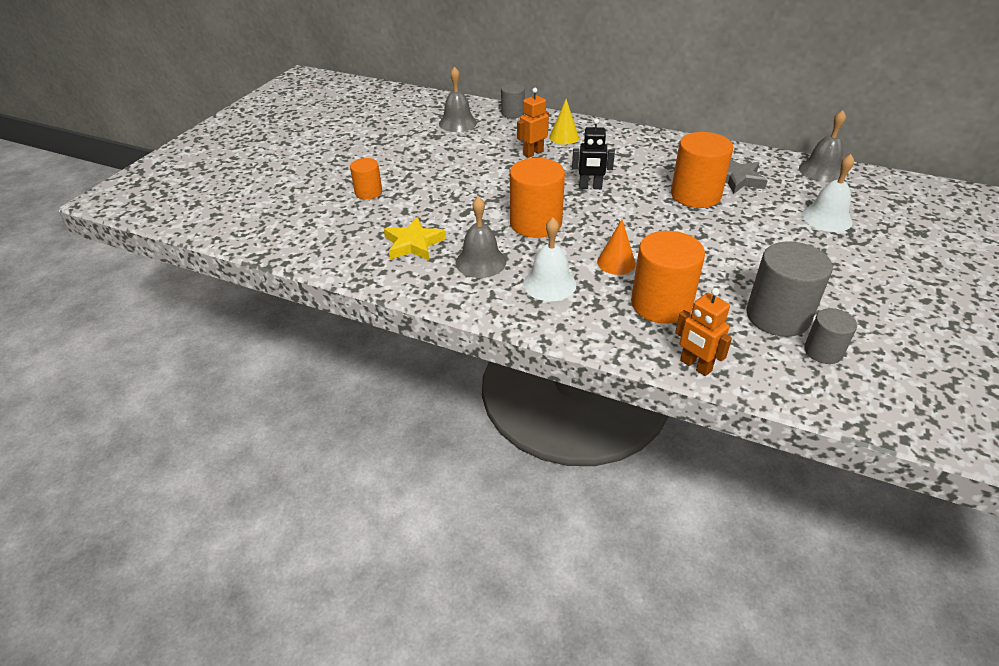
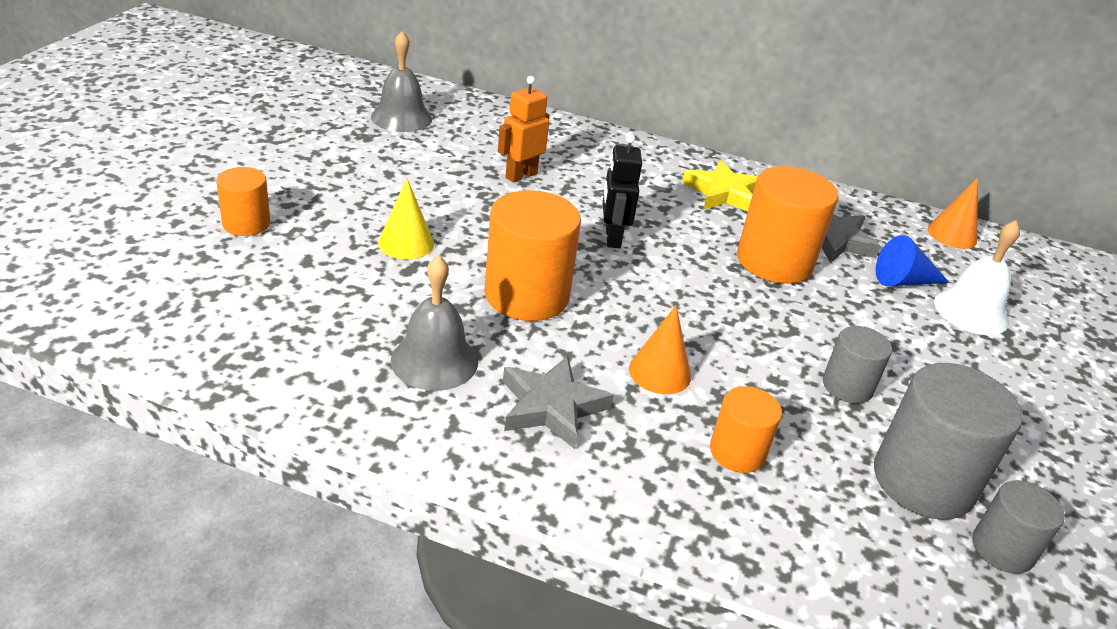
camera: 10 degrees left, 5 degrees down
(413, 244) = (319, 321): yellow star -> yellow star (723, 193)
(512, 113) = (488, 109): grey cylinder -> grey cylinder (847, 386)
(549, 284) = (551, 407): white bell -> grey star
(564, 137) = (568, 153): yellow cone -> yellow cone (406, 243)
(590, 187) = (612, 238): black robot -> black robot turned 90 degrees clockwise
(661, 304) = (737, 452): orange cylinder -> orange cylinder, size x0.56
(695, 366) = (803, 573): orange robot -> none
(782, 202) = (903, 281): none -> blue cone
(821, 171) = (952, 235): grey bell -> orange cone

